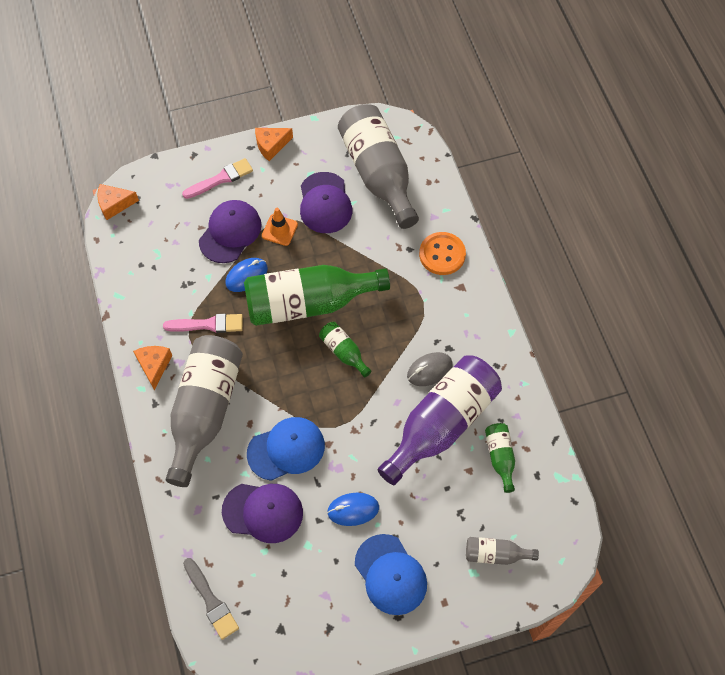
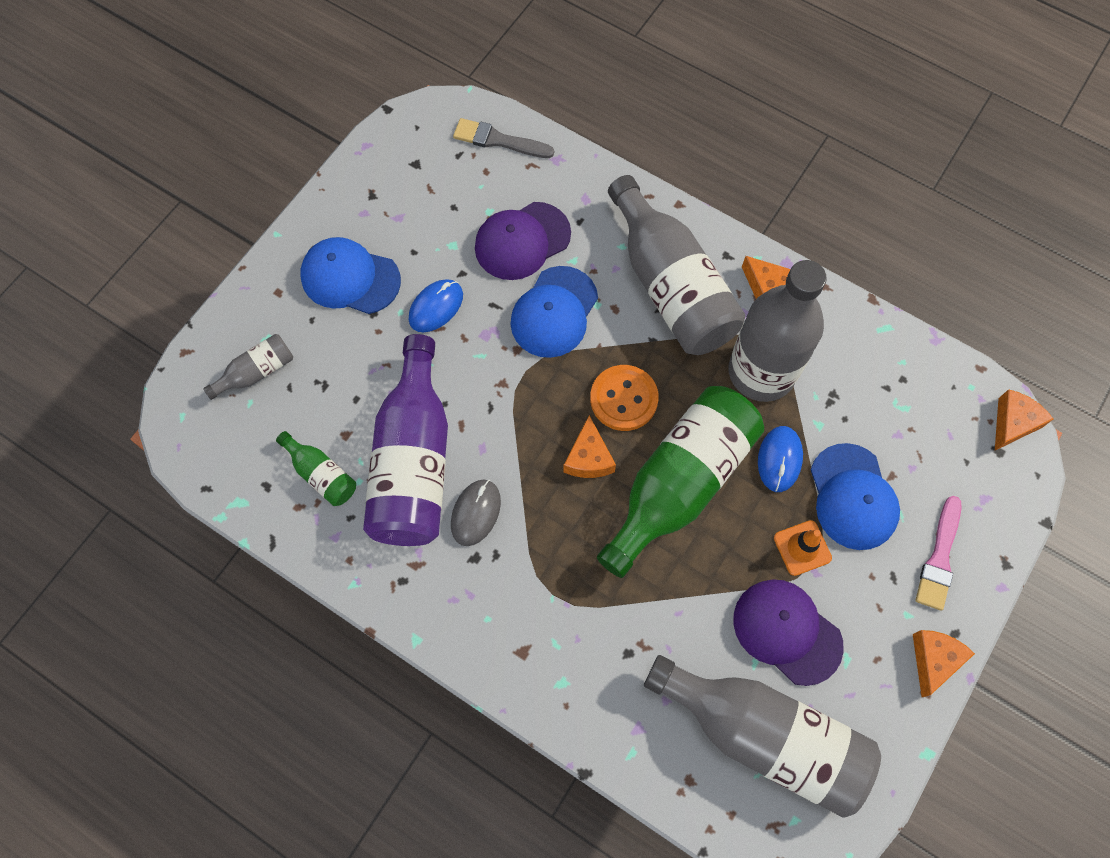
camera: 140 degrees right, 5 degrees up
(208, 324) = (761, 372): pink brush -> grey bottle
(230, 232) = (853, 497): purple cap -> blue cap
(344, 352) = (588, 458): green bottle -> orange cheese
(442, 254) = (582, 679): orange button -> orange button (624, 399)

